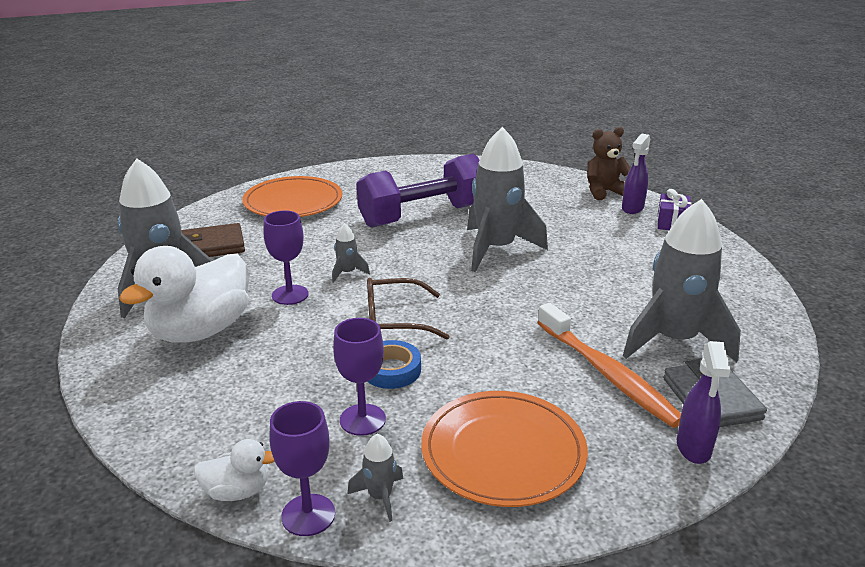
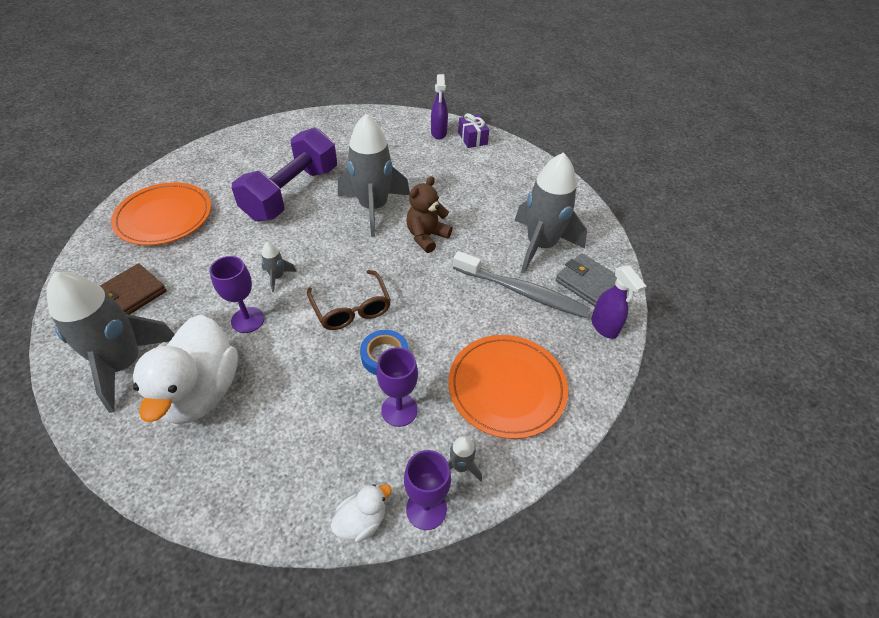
camera: 35 degrees left, 20 degrees up
(395, 320) = (351, 308): brown glasses -> brown glasses turned 75 degrees counterclockwise
(604, 192) = (409, 122): brown teddy bear -> brown teddy bear (426, 236)
(606, 373) = (521, 291): orange toothbrush -> grey toothbrush

